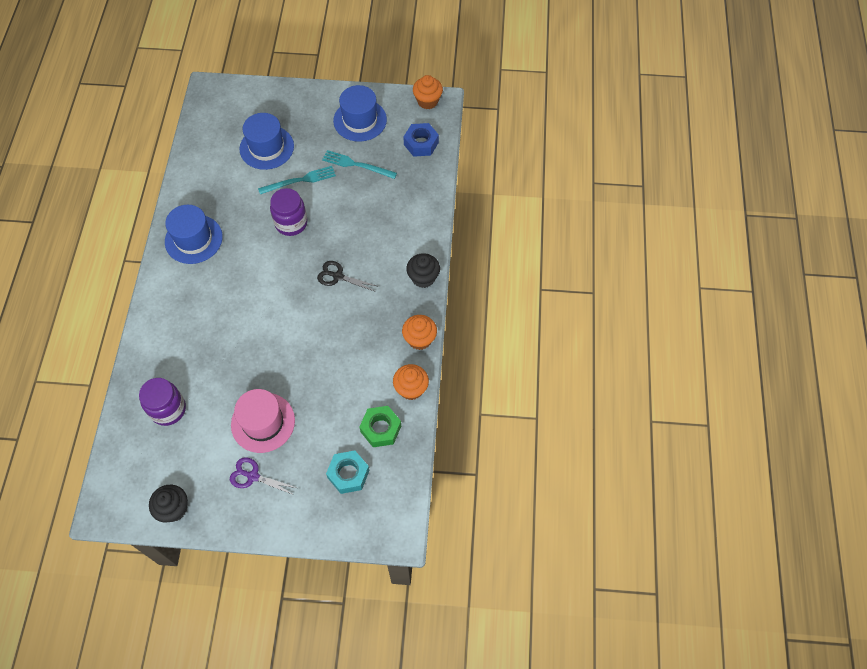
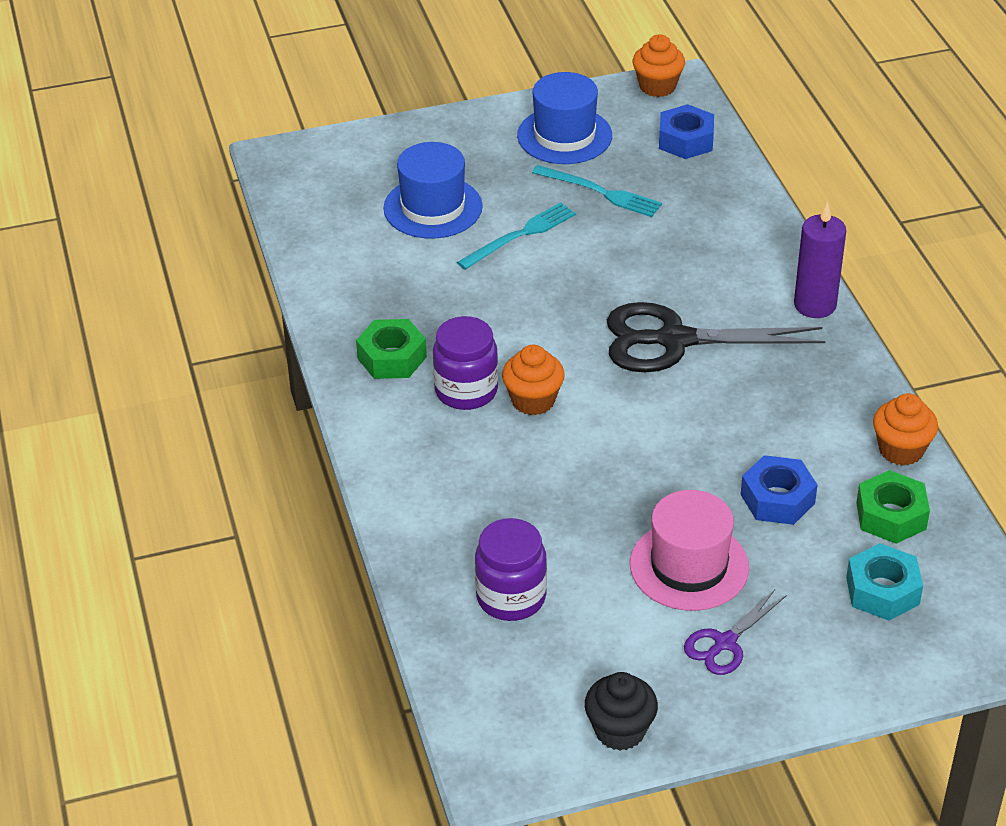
camera: 20 degrees left, 20 degrees down
(193, 239) = (392, 358): blue hat -> green nut
(253, 476) = (725, 643): purple scissors -> purple scissors turned 45 degrees counterclockwise
(291, 223) = (545, 293): purple jar -> purple jar (466, 391)
(330, 397) = (777, 499): none -> blue nut
(338, 276) = (674, 340): black scissors -> black scissors, size x1.93
(356, 165) = (600, 192): turquoise fork -> turquoise fork turned 150 degrees counterclockwise
(419, 339) = (867, 383): orange cupcake -> orange cupcake (533, 400)
(423, 278) = (815, 305): black cupcake -> purple candle

